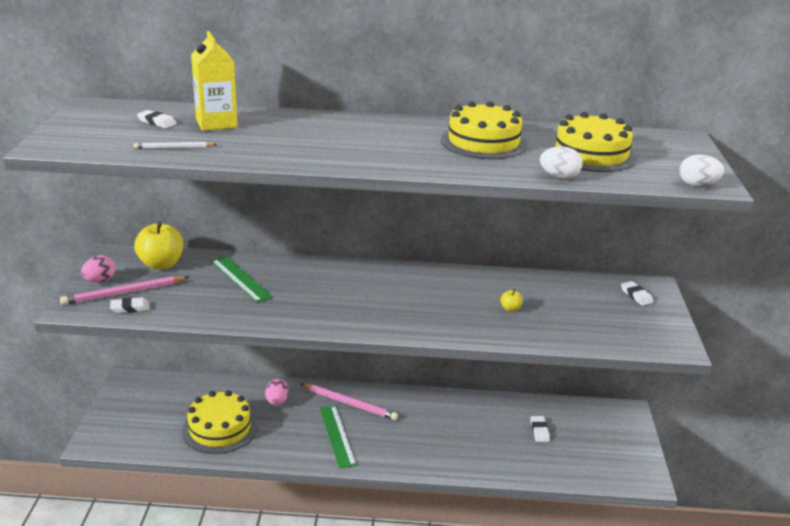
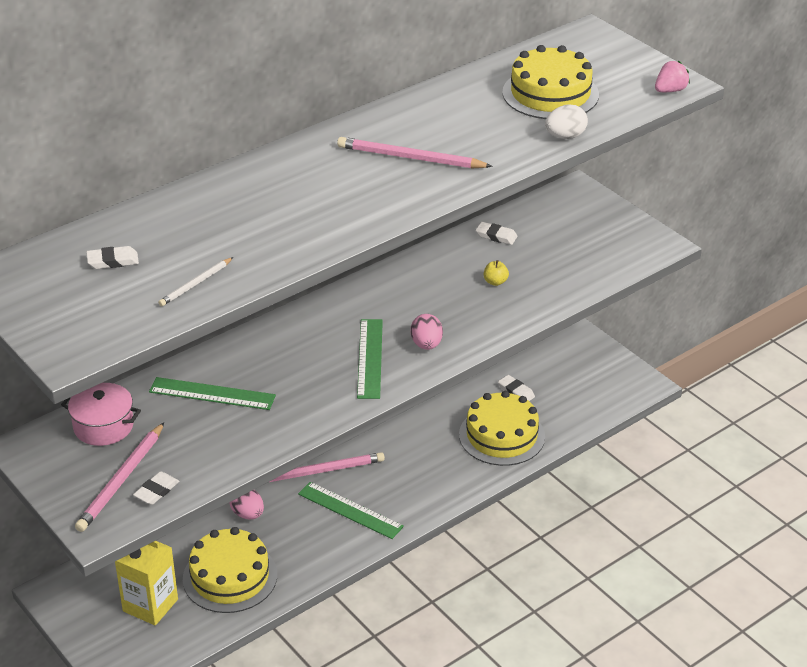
camera: 40 degrees left, 10 degrees up
(100, 281) = (71, 483): pink egg -> pink egg (426, 345)
(161, 264) = (103, 426): yellow apple -> pink pot
(216, 123) = (174, 230): yellow carton -> yellow carton (150, 605)
(360, 308) = (370, 358): none -> green ruler
(424, 147) = (410, 158): none -> pink pencil
(483, 142) = (448, 124): yellow cake -> yellow cake (502, 435)
(636, 296) = (575, 208): white eraser -> white eraser (496, 236)
(697, 185) = (670, 90): white egg -> pink strawberry

